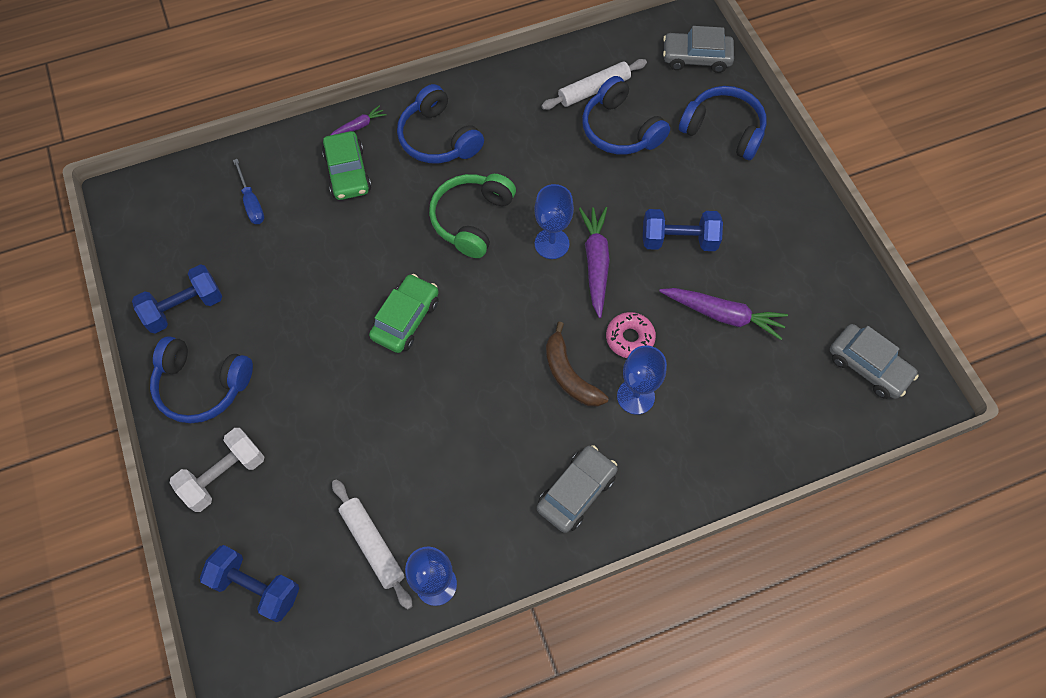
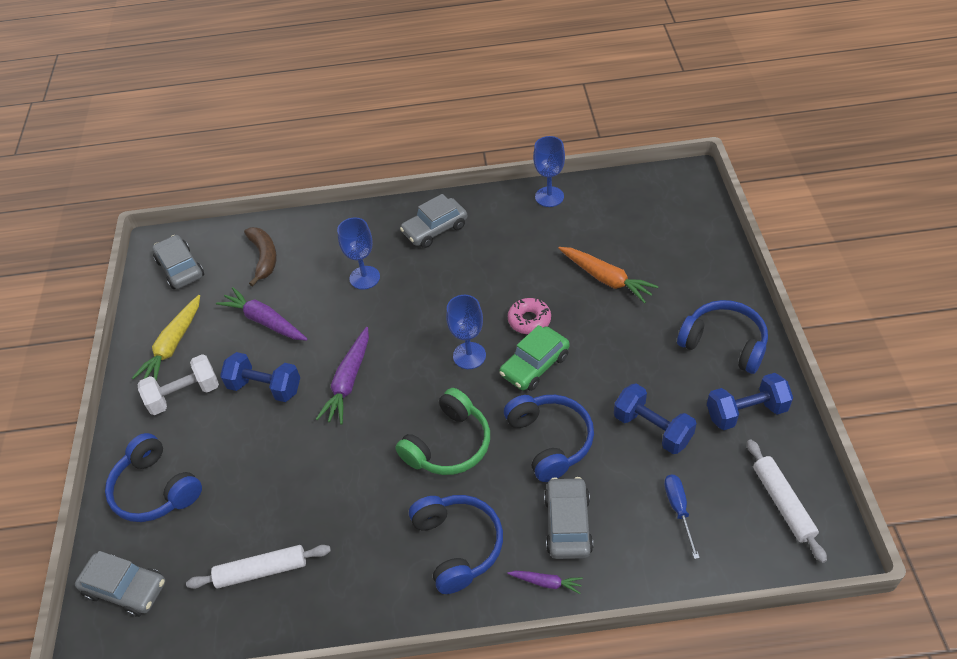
camera: 160 degrees left, 15 degrees down
(224, 475) = (702, 278): white dumbbell -> white dumbbell (184, 395)
(256, 587) = (676, 212): blue dumbbell -> blue dumbbell (652, 429)
(341, 451) = (606, 279): none -> orange carrot
(348, 172) = (568, 524): green car -> grey car
(359, 126) = (546, 582): purple carrot -> purple carrot turned 150 degrees counterclockwise
(372, 545) = (590, 222): white rolling pin -> white rolling pin (783, 503)
(551, 243) = (381, 406): blue goblet -> blue goblet (469, 355)
(569, 375) = (409, 300): brown banana -> brown banana (264, 257)
(620, 130) = (259, 513): blue headphones -> blue headphones (550, 441)
(629, 338) = (349, 317): pink donut -> pink donut (529, 320)
(805, 267) = (173, 345): none -> yellow carrot

